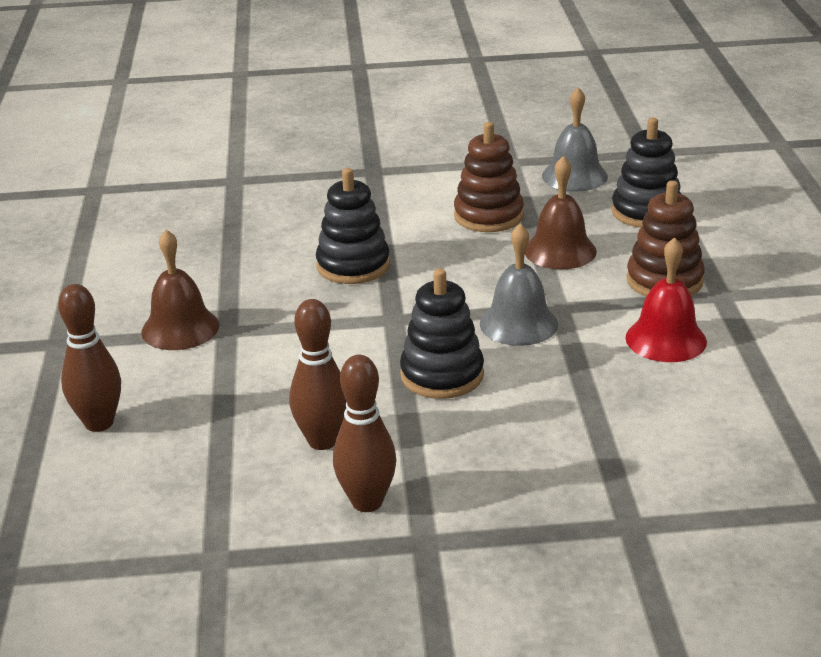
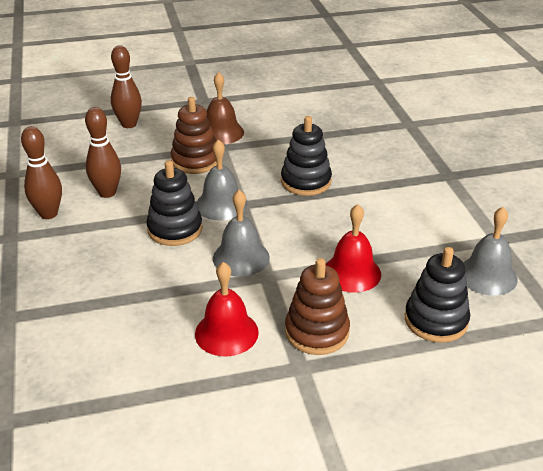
camera: 80 degrees right, 5 degrees up
(389, 335) = (221, 204): none -> grey bell
(488, 216) = (397, 233): brown stacking toy -> brown stacking toy (195, 161)
(560, 251) = (352, 273): brown bell -> red bell

